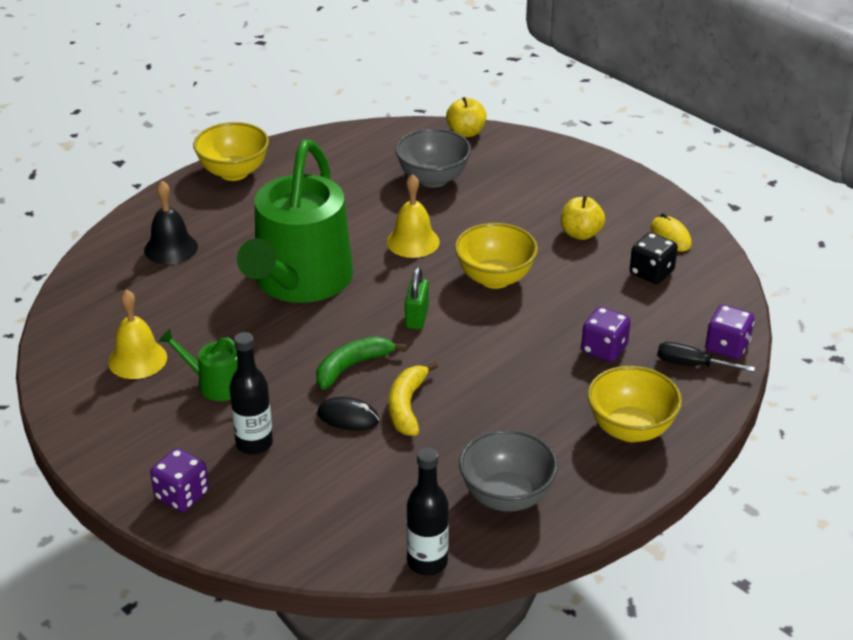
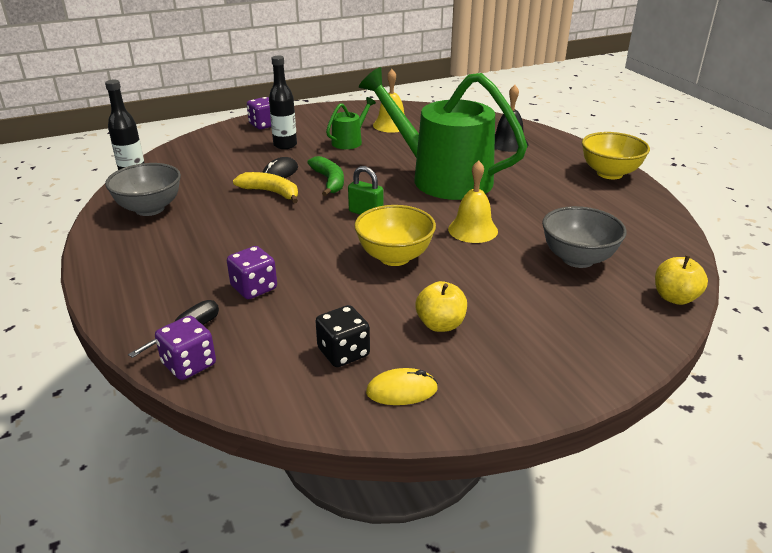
camera: 110 degrees right, 5 degrees down
(630, 429) = (150, 273): yellow bowl -> none

